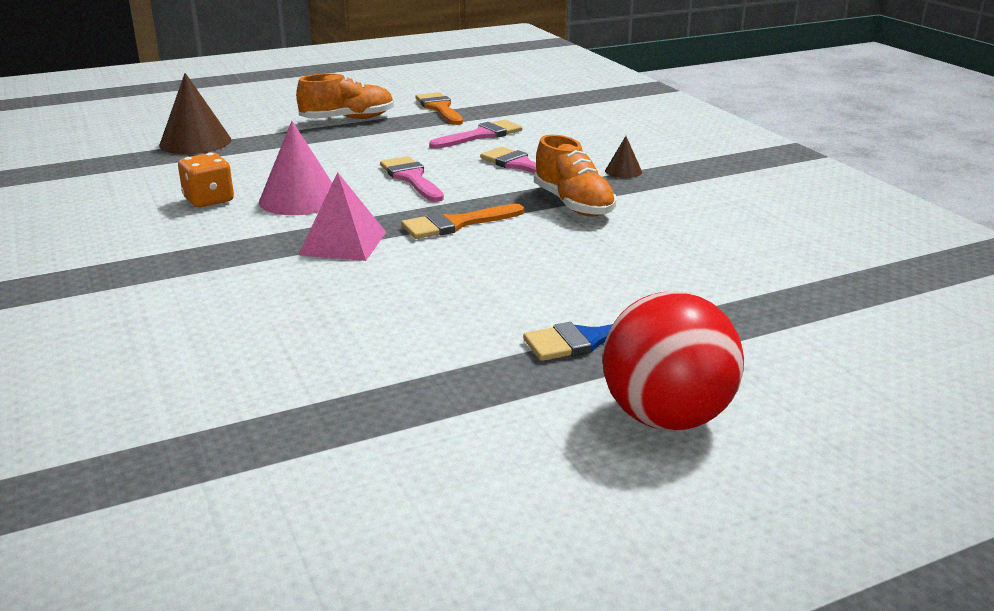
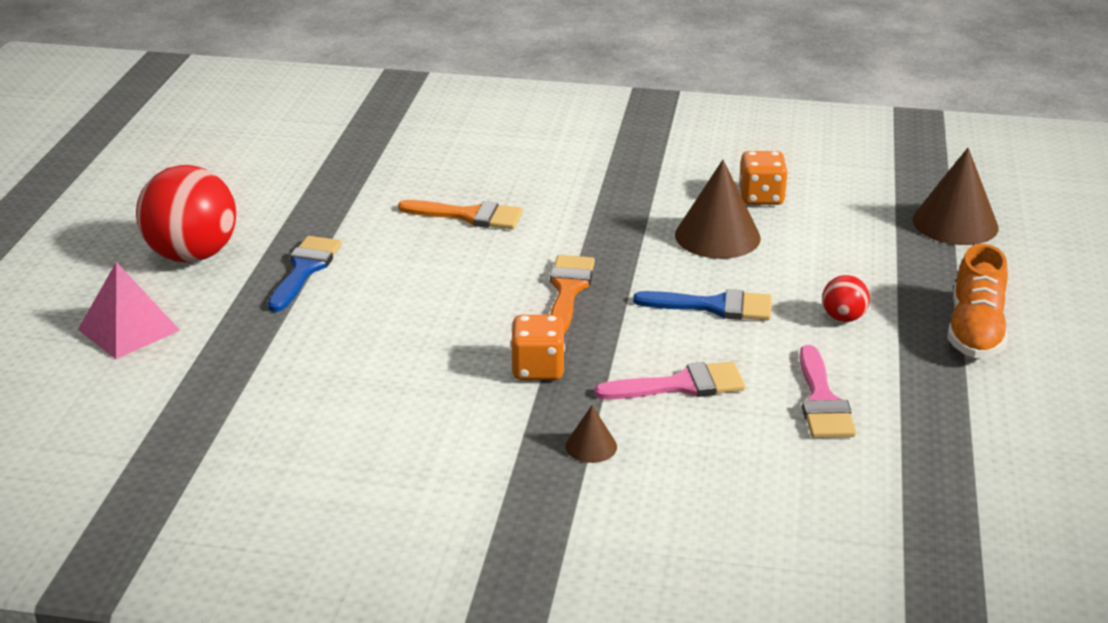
camera: 125 degrees right, 5 degrees up
(300, 199) = (717, 236): pink cone -> brown cone
(343, 243) = (591, 229): pink pyramid -> pink pyramid (129, 329)
(376, 146) = (843, 318): none -> red ball
(411, 178) = (714, 306): pink brush -> blue brush
(439, 108) = (976, 414): orange brush -> orange brush (469, 216)
(573, 204) = (538, 369): orange shoe -> orange dice

